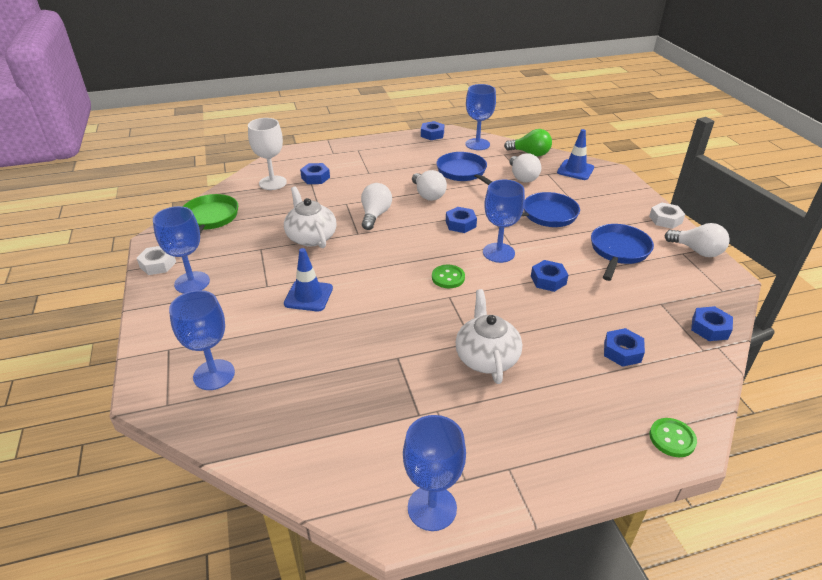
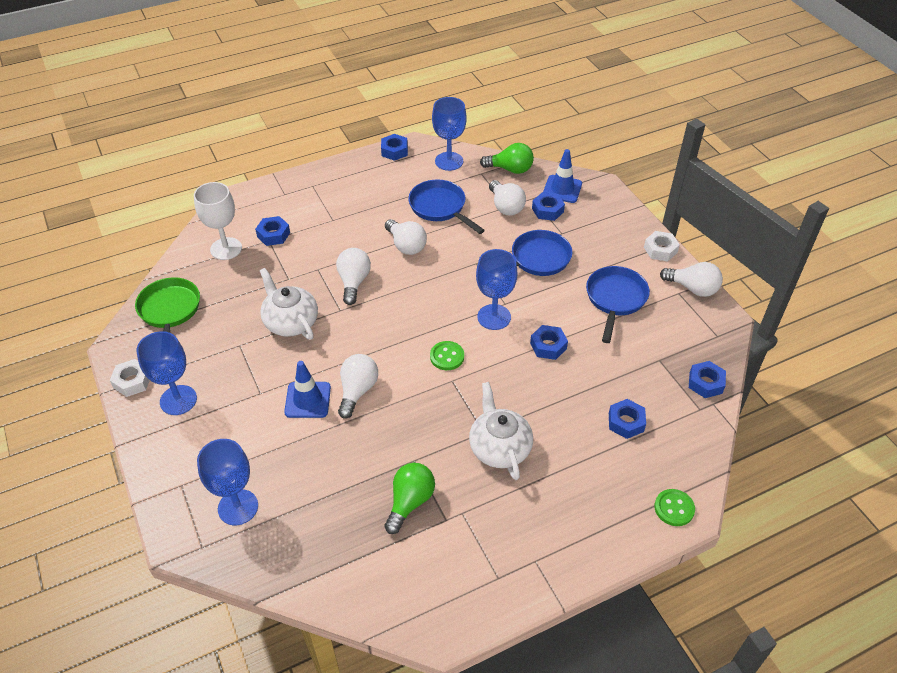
camera: 10 degrees left, 10 degrees up
(357, 294) = (357, 391): none -> white light bulb
(385, 393) = (410, 502): none -> green light bulb
(432, 508) = (474, 609): blue goblet -> none
(460, 224) = (448, 283): blue nut -> blue nut (547, 210)

